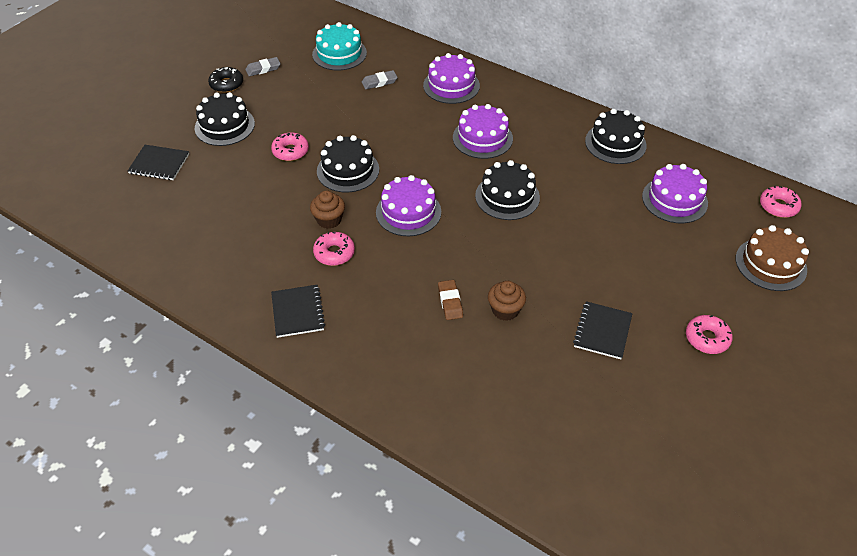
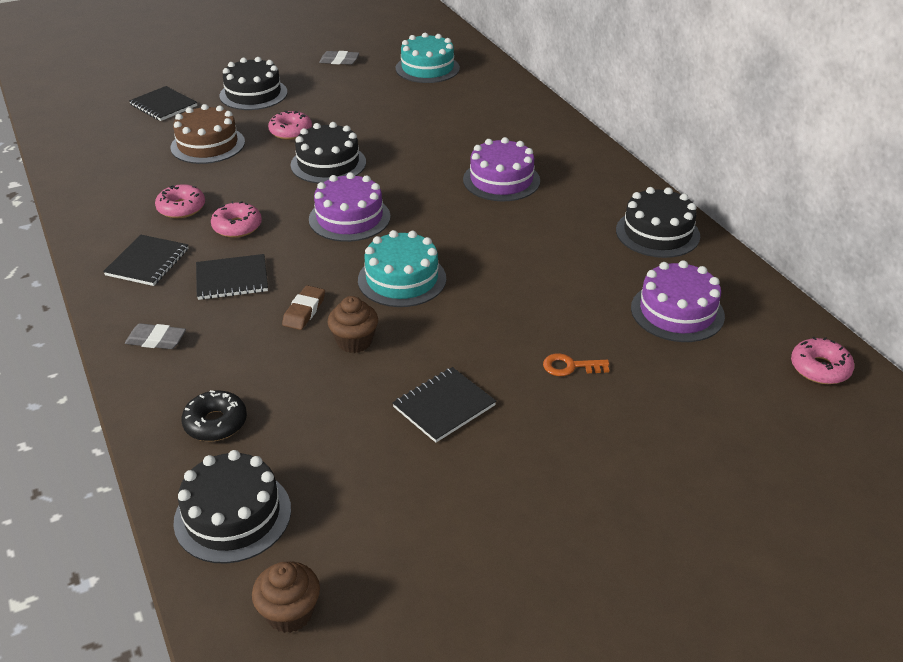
camera: 30 degrees right, 10 degrees down
(226, 84) = (292, 63): black donut -> black donut (215, 423)
(329, 220) = (263, 198): brown cupcake -> brown cupcake (290, 612)
(375, 299) = (232, 279): none -> black notebook
(379, 82) = (442, 102): grey eraser -> grey eraser (156, 340)
(451, 85) = (517, 125): purple cake -> none
(490, 248) = (402, 279): none -> turquoise cake
(507, 196) = (471, 240): black cake -> black cake (233, 515)
(649, 268) = (570, 366): none -> orange key
(707, 338) = (569, 468): pink donut -> pink donut (181, 208)
(770, 264) = (744, 425): brown cake -> brown cake (208, 145)

